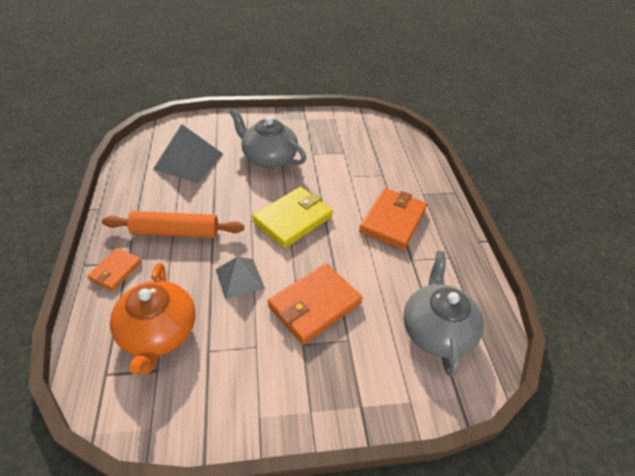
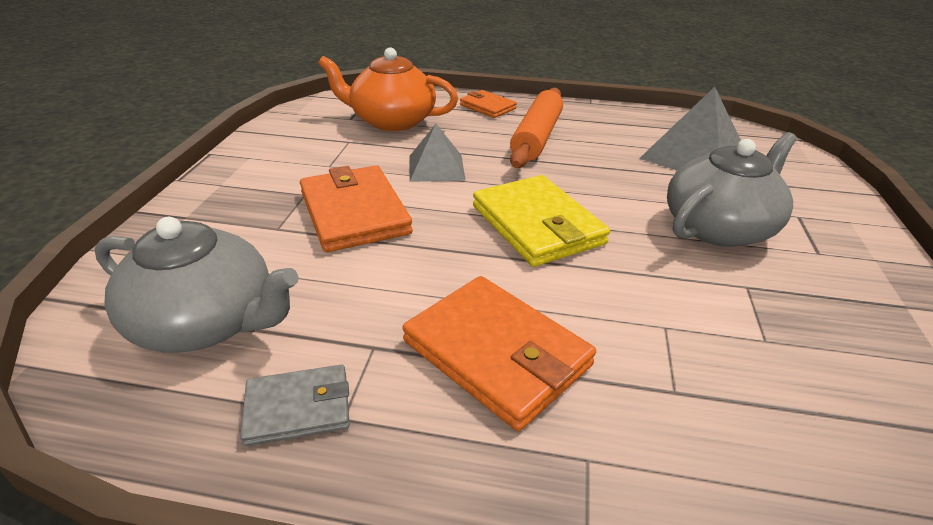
camera: 110 degrees right, 10 degrees down
(454, 272) = (298, 408): none -> grey wallet

